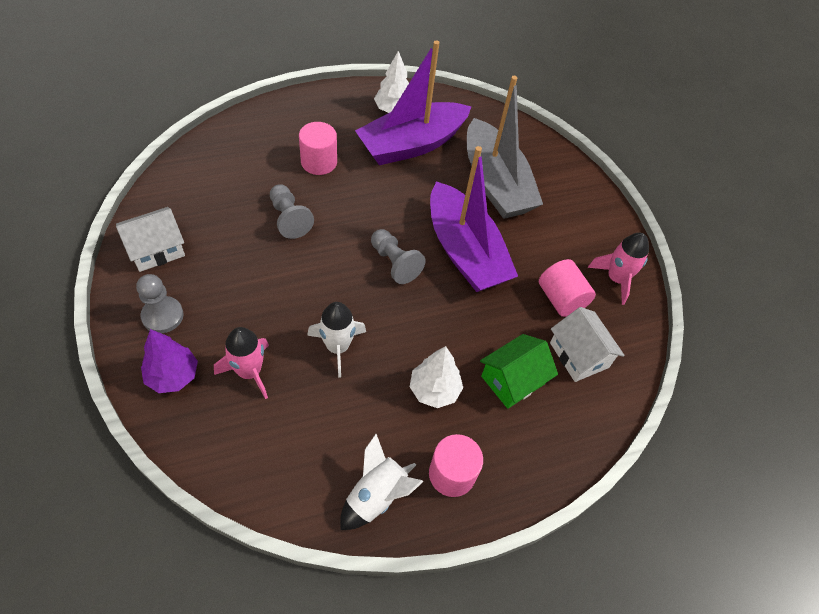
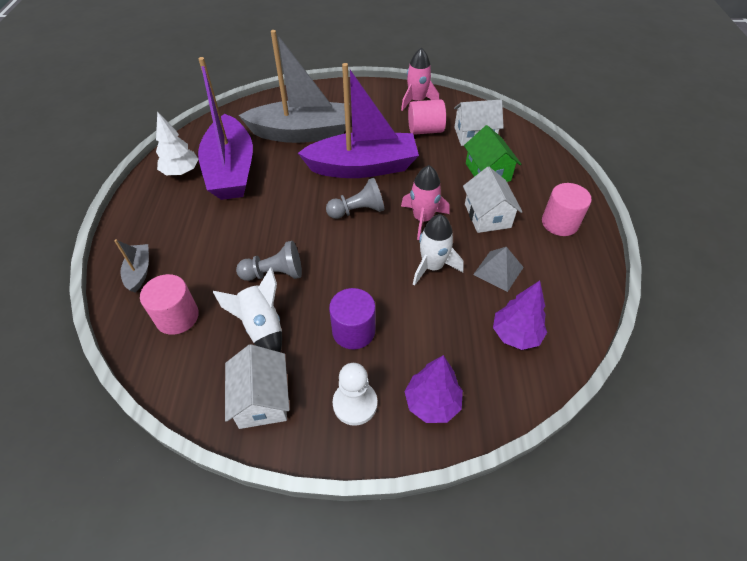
camera: 65 degrees left, 5 degrees down
(162, 316) = (355, 403): grey pawn -> white pawn
(238, 296) = (353, 331): none -> purple cylinder
(249, 372) = (442, 336): pink rocket -> pink rocket (423, 219)
(264, 127) = (139, 272): none -> grey boat
(267, 440) = (515, 334): none -> purple tree
(319, 162) = (214, 237): pink cylinder -> pink cylinder (177, 317)
(351, 412) = (498, 271): none -> grey pyramid
(376, 495) = (574, 270): white rocket -> white rocket (262, 327)
(434, 390) = (487, 215): white tree -> white house

